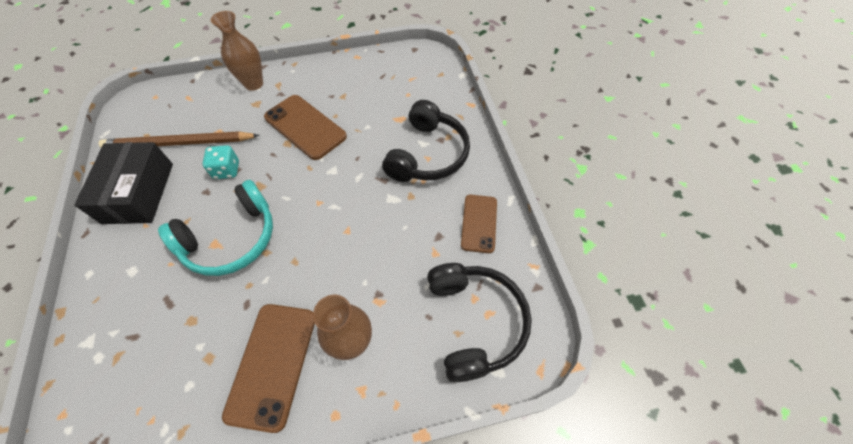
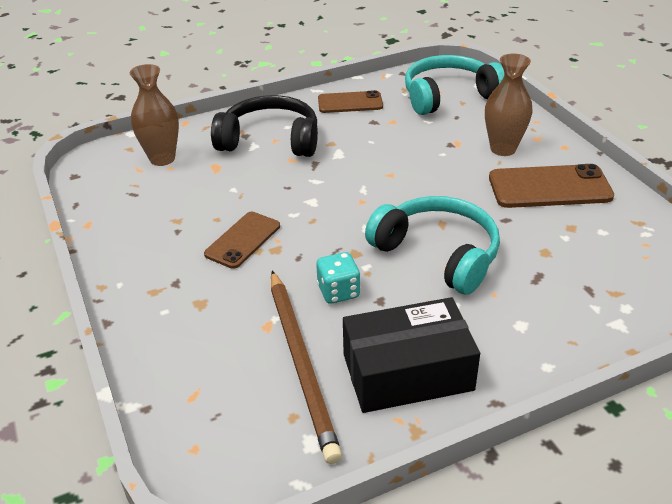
camera: 100 degrees left, 20 degrees down
(254, 84) = (153, 319): brown vase -> brown vase (162, 159)
(305, 127) = (243, 240): brown phone -> brown phone, size x0.65
(475, 322) = (448, 96): black headphones -> turquoise headphones

